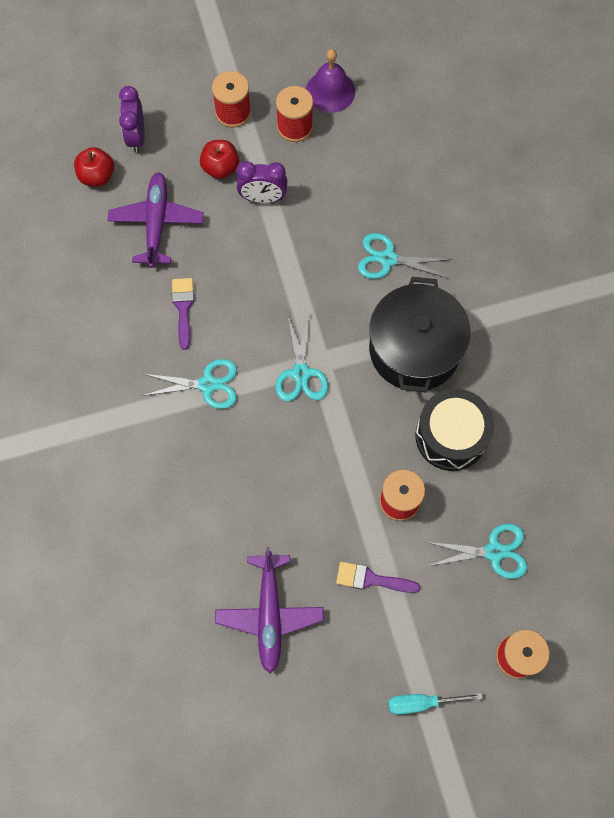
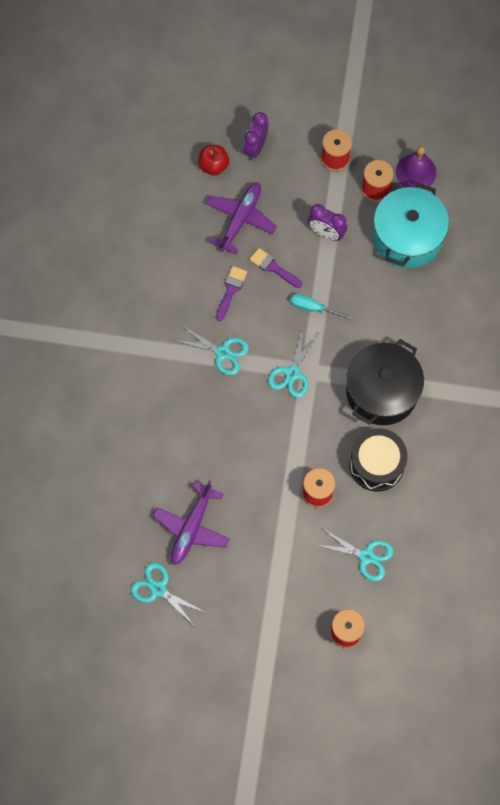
camera: 25 degrees right, 0 degrees up
(220, 168) = (306, 197): red apple -> none
(356, 165) = (407, 237): none -> turquoise pot
(371, 579) = (272, 536): purple brush -> purple brush (273, 267)
(387, 259) = (395, 317): turquoise scissors -> turquoise scissors (158, 589)
(422, 702) = (266, 632): turquoise screwdriver -> turquoise screwdriver (313, 308)

